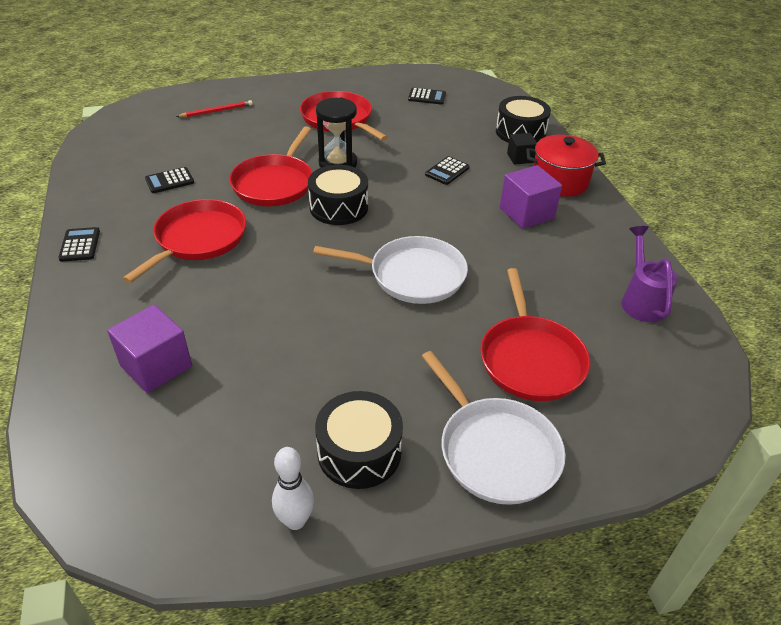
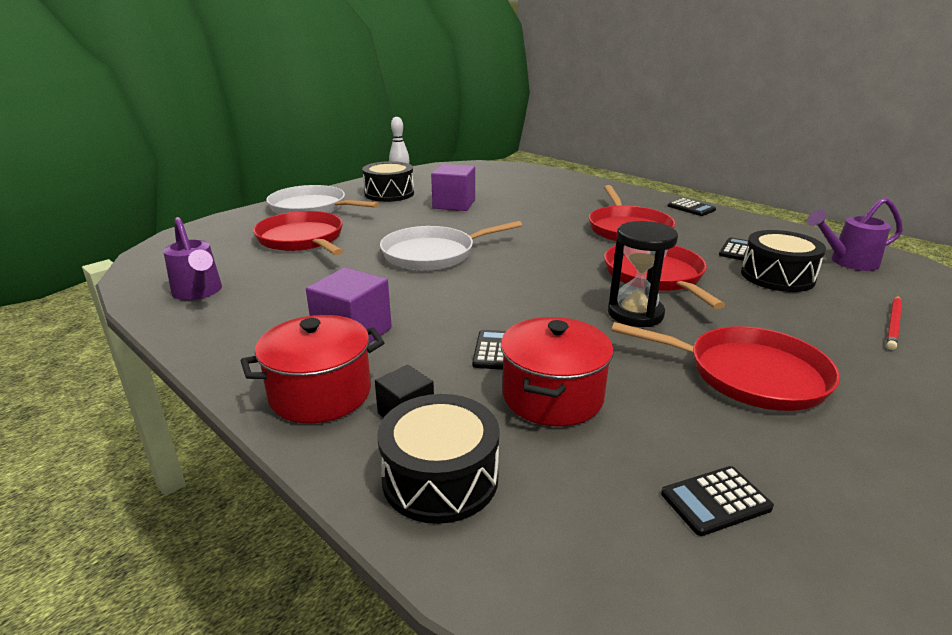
camera: 150 degrees right, 15 degrees down
(129, 145) = (847, 262): none -> purple watering can
(156, 366) = (536, 189): purple cube -> purple cube (454, 204)
(338, 207) = (563, 277): black drum -> black drum (777, 276)
(444, 142) = (552, 396): none -> red pot

